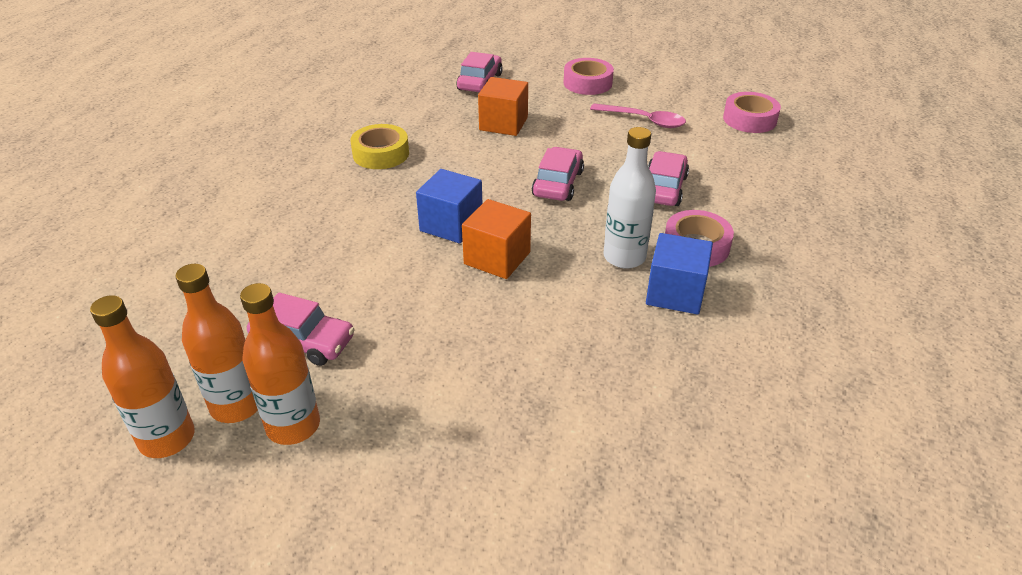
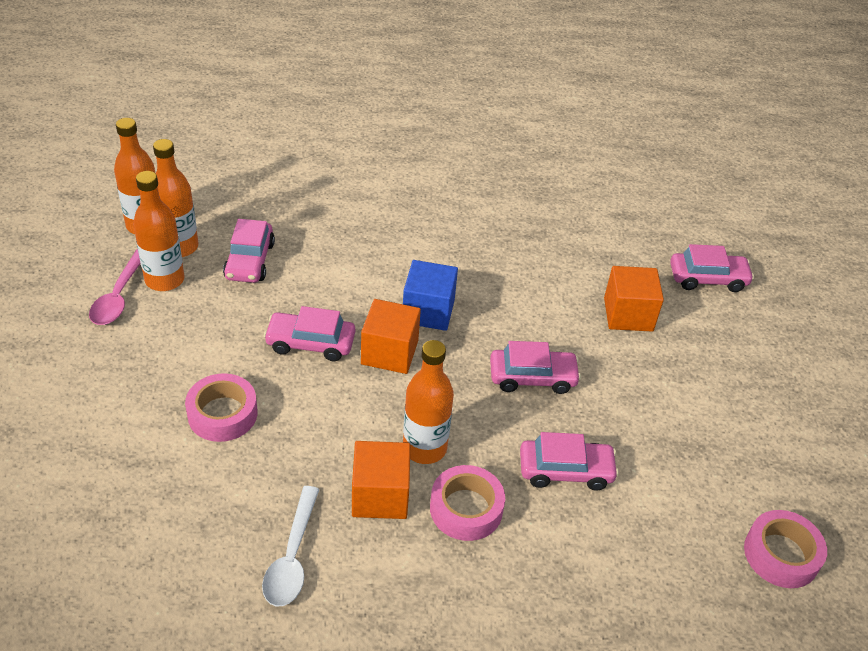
camera: 70 degrees right, 5 degrees up
(381, 154) = (522, 238): yellow tape -> none
(462, 310) = (310, 343): none -> pink car
(587, 83) = (769, 373): pink tape -> pink tape (222, 414)
(624, 257) = (424, 448): white bottle -> orange bottle
(644, 120) = (710, 438): pink spoon -> pink spoon (119, 296)
(675, 293) = (380, 495): blue cube -> orange cube
(742, 362) = (292, 557): none -> white spoon

